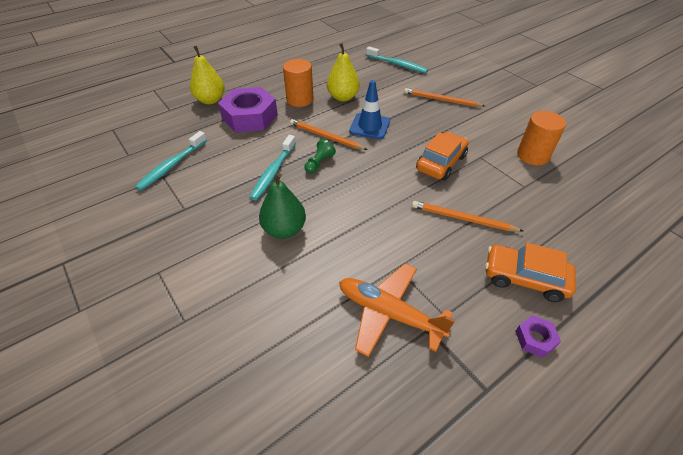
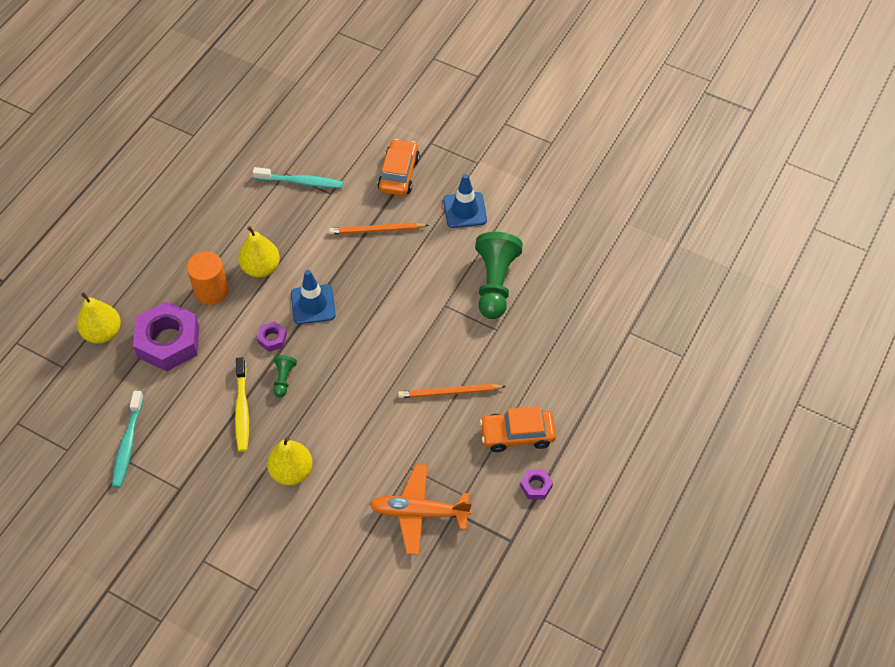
camera: 25 degrees left, 10 degrees up
(273, 172) = (242, 409): turquoise toothbrush -> yellow toothbrush
(284, 230) = (291, 471): green pear -> yellow pear
(326, 137) = (272, 339): orange pencil -> purple nut
(441, 163) = (407, 329): orange car -> orange car (399, 174)
(518, 106) = (465, 210): none -> blue traffic cone
(532, 155) = (495, 283): orange cylinder -> green pawn

